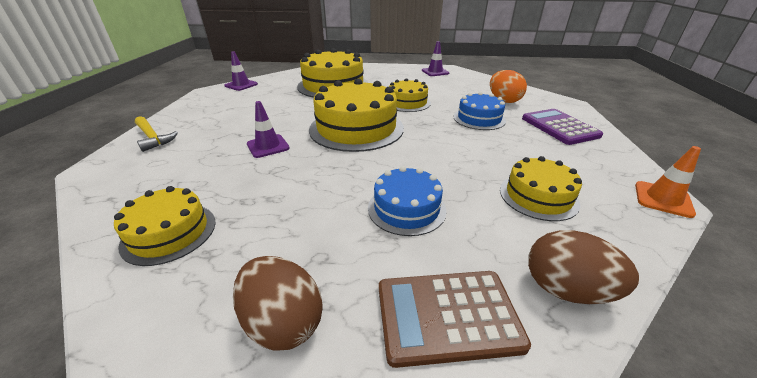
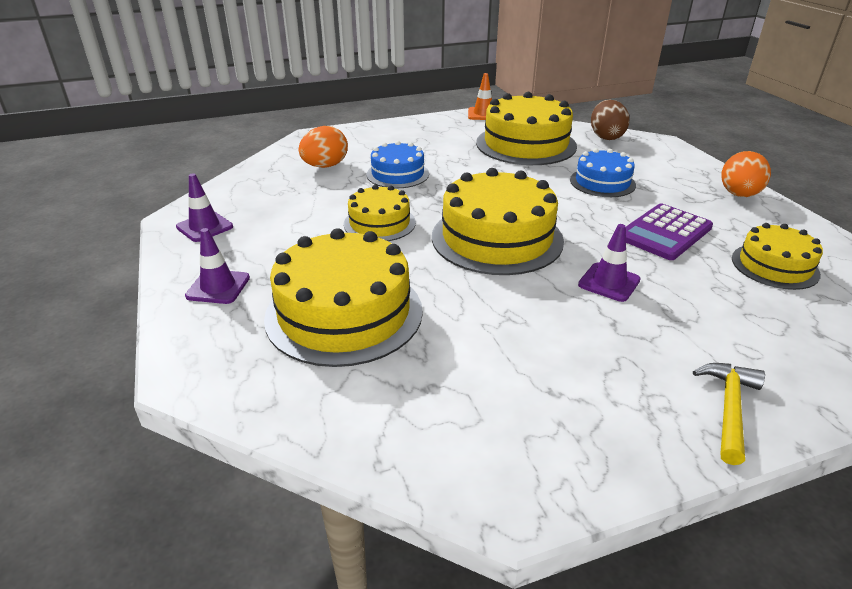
camera: 115 degrees left, 0 degrees up
(241, 85) = (427, 464): purple traffic cone -> purple traffic cone (218, 287)
(283, 322) = (739, 195): brown egg -> orange egg
(447, 316) = (666, 159): brown calculator -> none
(538, 196) = (526, 144): yellow cake -> yellow cake, size x1.75
(559, 127) = (386, 139): purple calculator -> purple calculator (664, 233)

